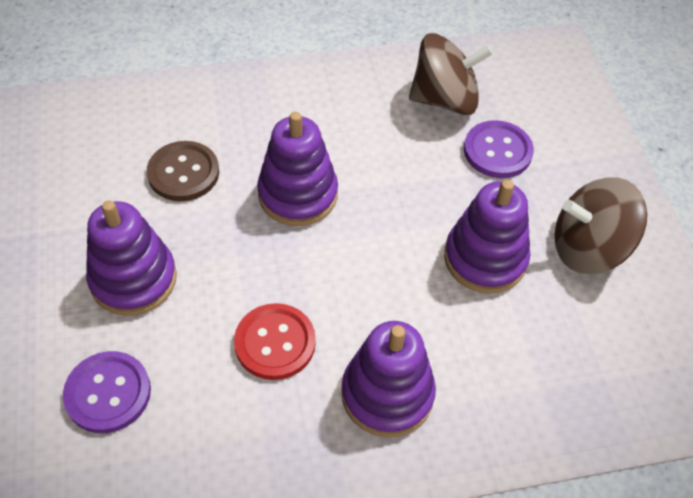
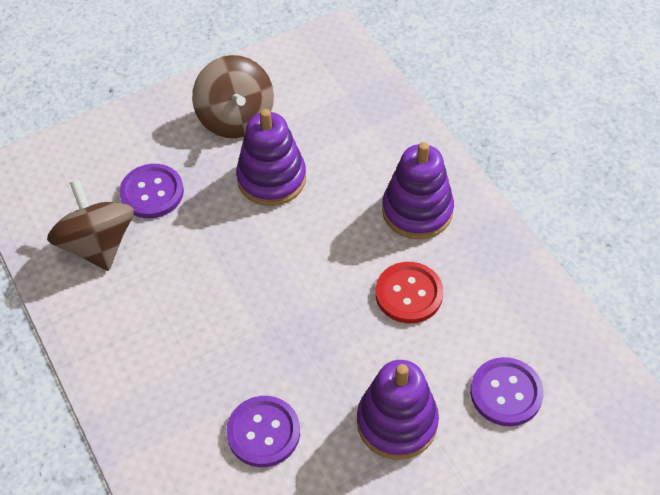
camera: 105 degrees left, 0 degrees up
(183, 173) = (263, 432): brown button -> purple button
(298, 194) = (255, 327): purple stacking toy -> none

